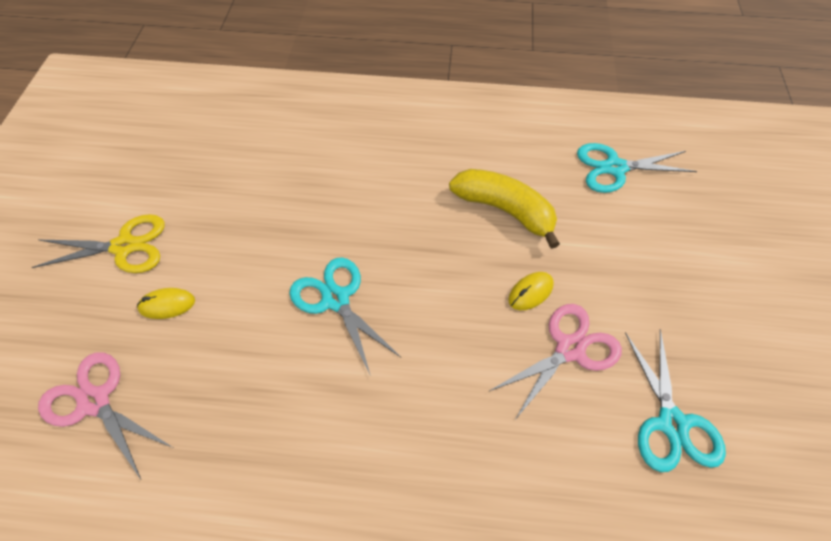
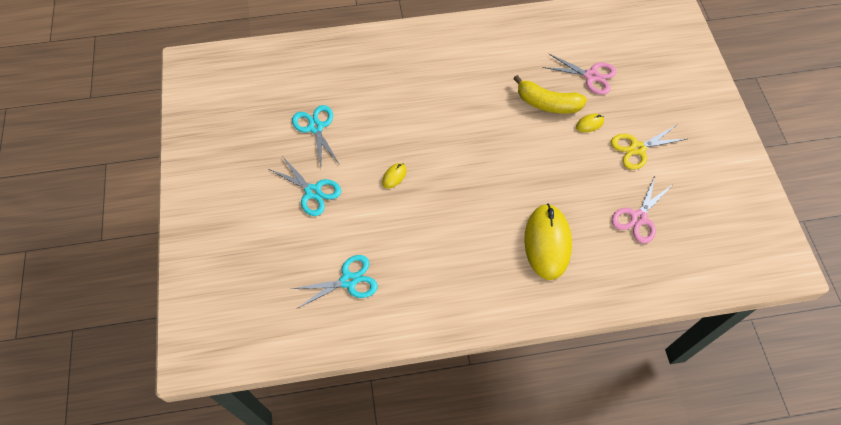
camera: 165 degrees right, 5 degrees up
(335, 156) = (547, 243): none -> yellow mouse
(336, 299) = (501, 147): turquoise scissors -> turquoise scissors (313, 192)
(505, 210) = (419, 227): yellow banana -> yellow banana (547, 103)
(569, 349) = (368, 150): pink scissors -> pink scissors (638, 218)

